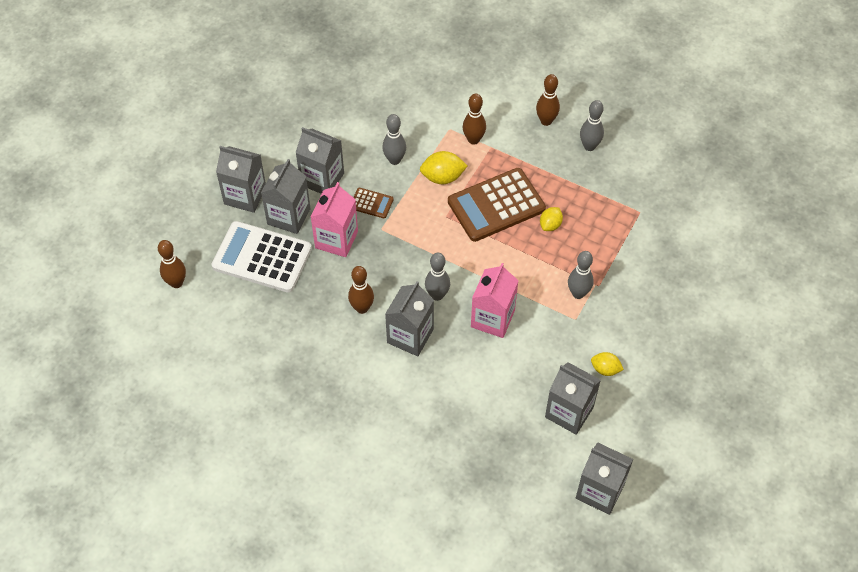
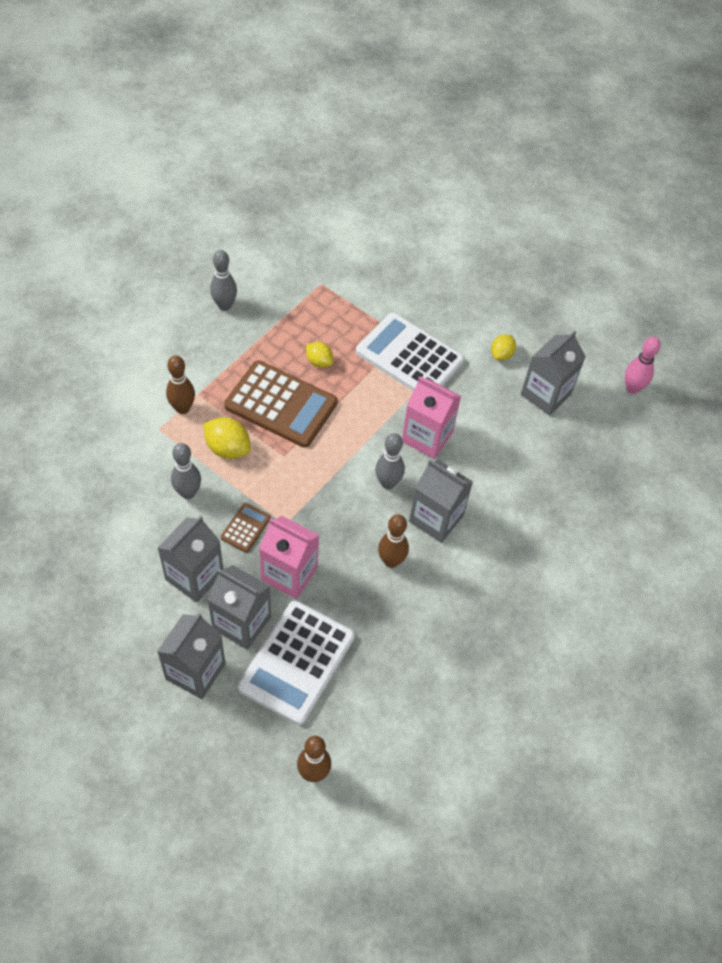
camera: 85 degrees left, 0 degrees up
(442, 177) = (228, 448): yellow lemon -> yellow lemon turned 60 degrees counterclockwise
(496, 205) = (281, 405): brown calculator -> brown calculator turned 45 degrees counterclockwise
(546, 121) = (177, 335): brown bowling pin -> none
(578, 293) = (409, 357): grey bowling pin -> white calculator
(600, 491) = (632, 388): grey carton -> pink bowling pin

